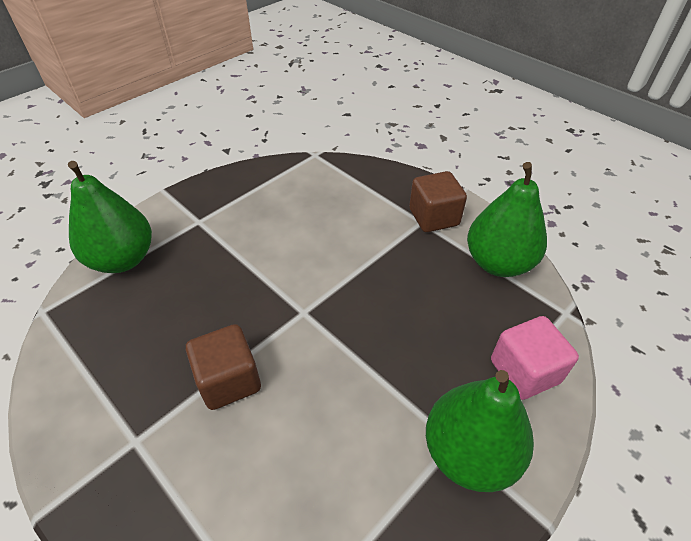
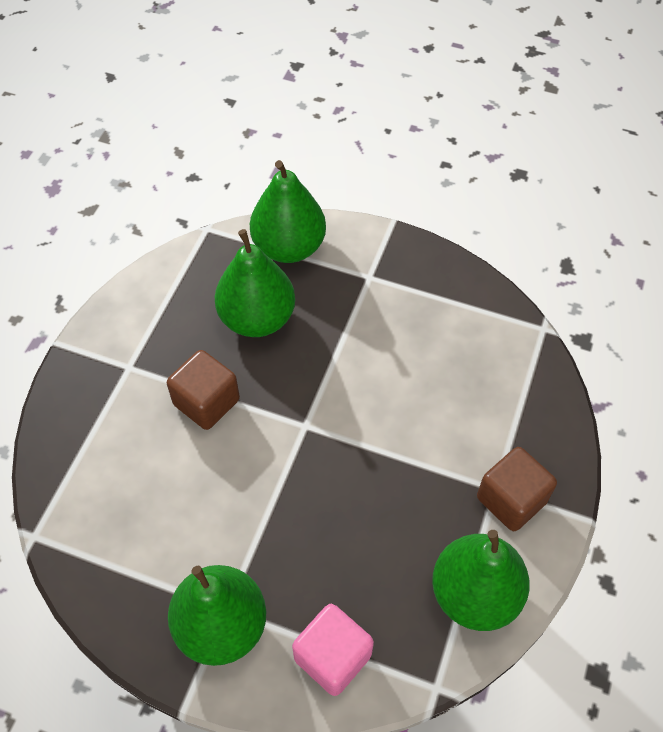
camera: 65 degrees right, 10 degrees up
(173, 307) = (257, 318): none -> green pear

